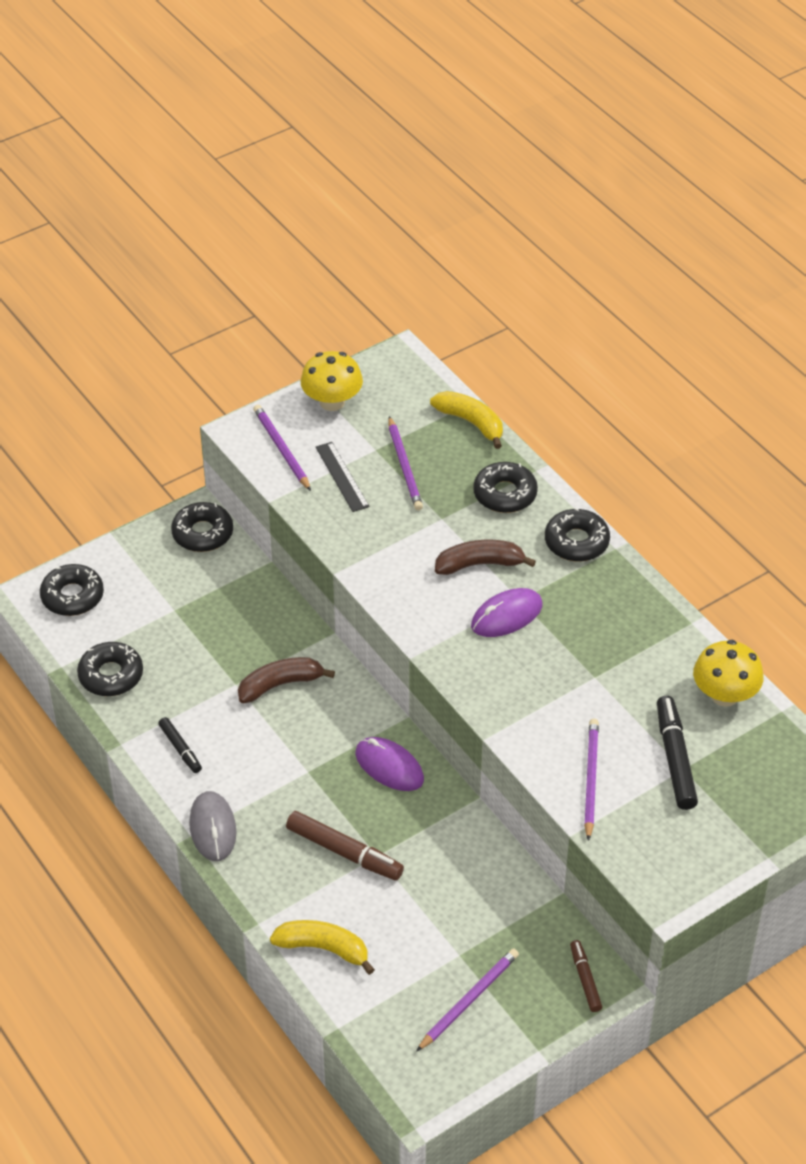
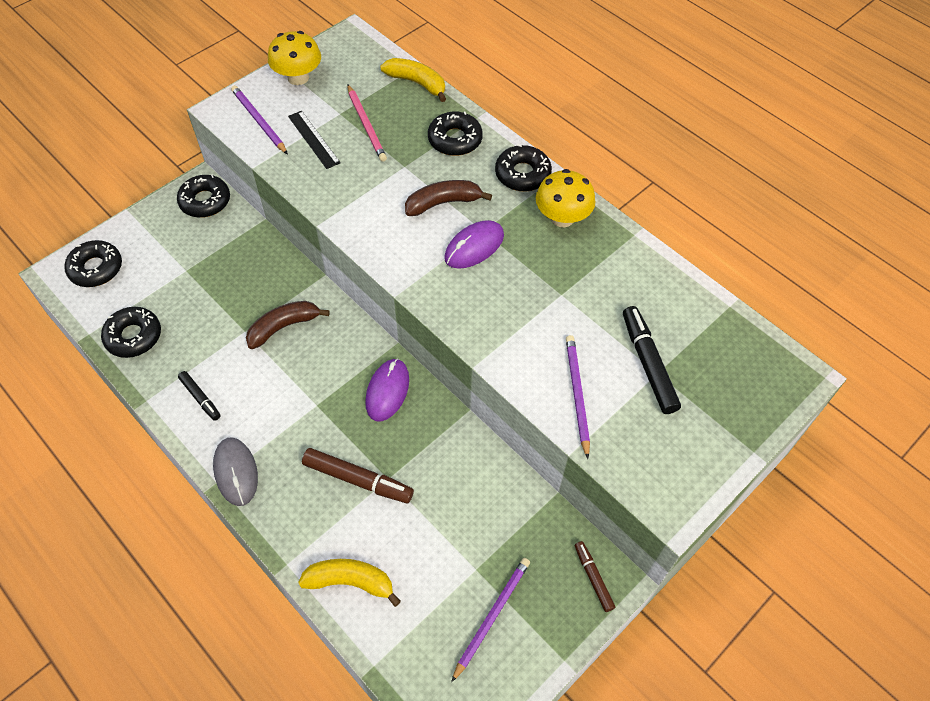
camera: 10 degrees left, 10 degrees up
(389, 766) = (387, 391): purple mouse -> purple mouse turned 75 degrees clockwise
(404, 466) = (366, 125): purple pencil -> pink pencil
(724, 695) = (677, 297): yellow mushroom -> yellow mushroom (562, 218)

